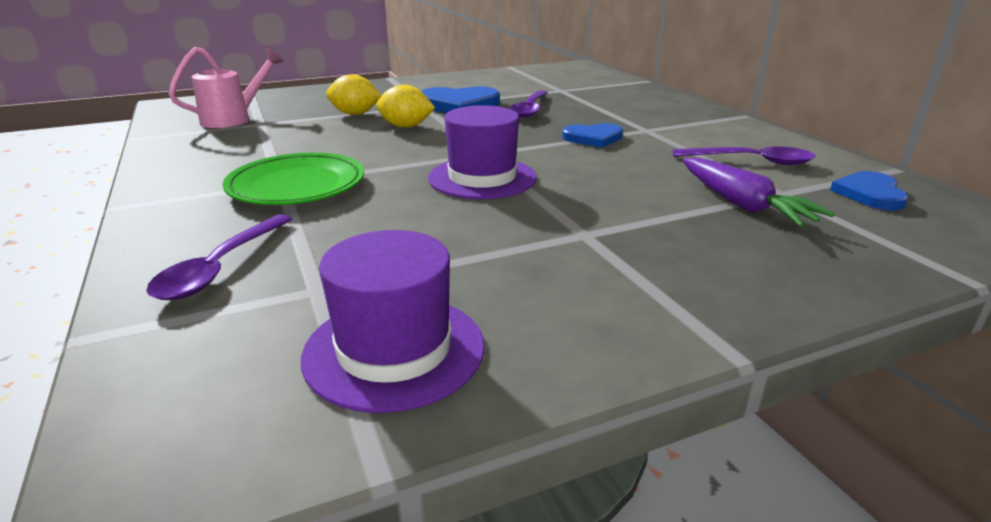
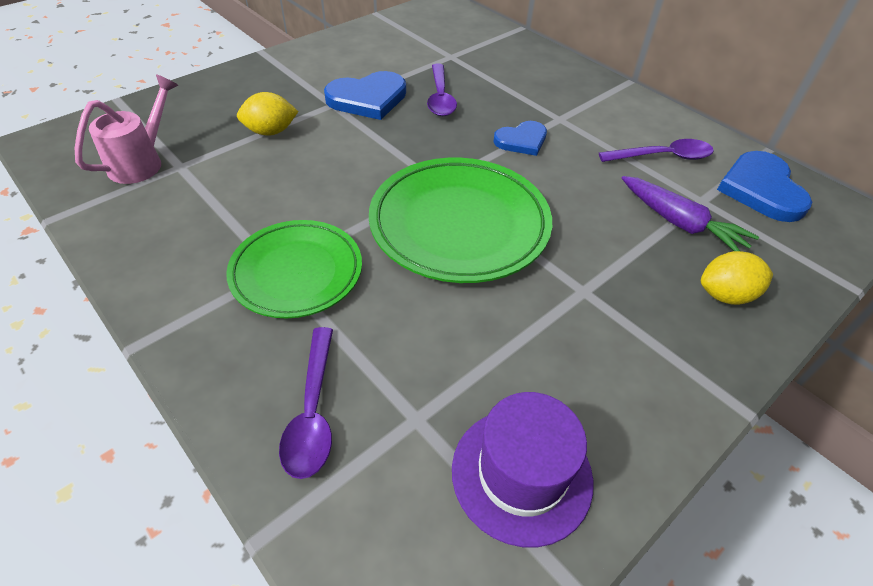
camera: 20 degrees left, 20 degrees up
(406, 126) = (338, 148): yellow lemon -> yellow lemon (725, 295)
(482, 178) = (459, 224): purple hat -> green plate
(869, 194) = (761, 189): blue heart -> blue heart, size x1.57

